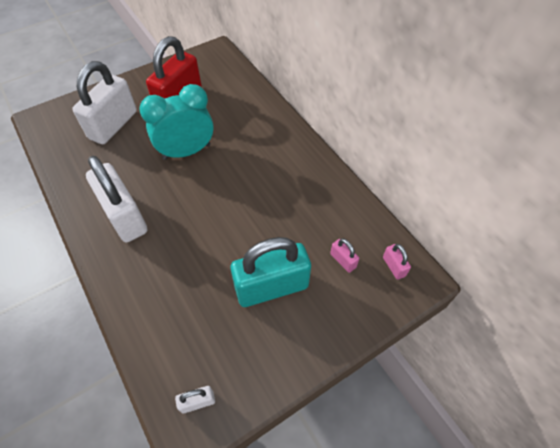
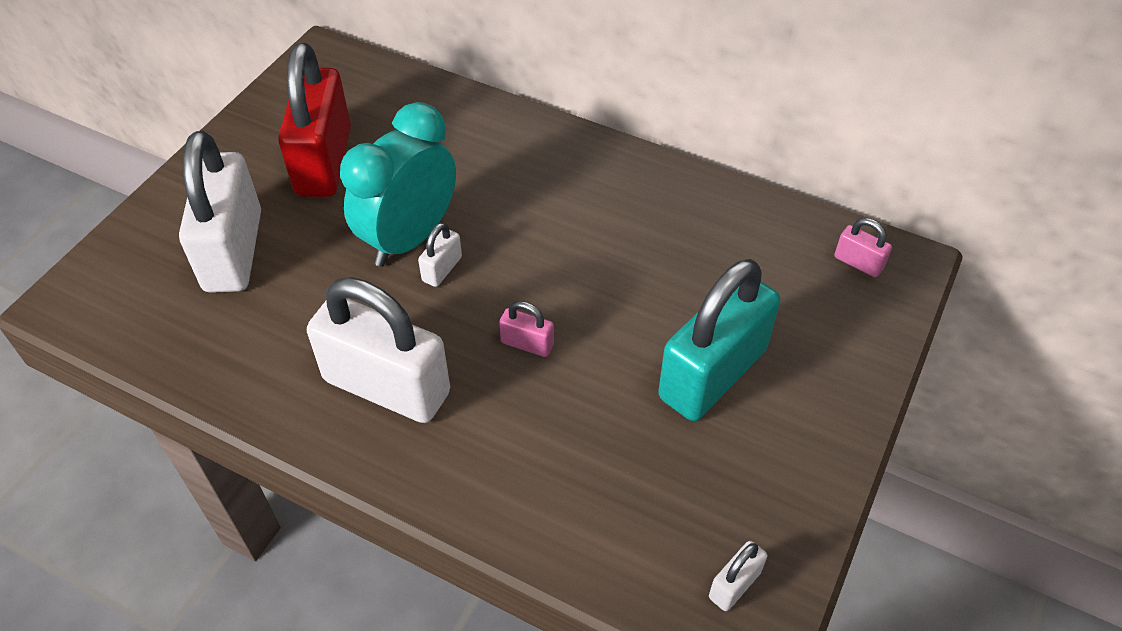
camera: 30 degrees left, 5 degrees down
(189, 173) = (442, 269): none -> white padlock
(343, 260) = (784, 288): pink padlock -> pink padlock (527, 344)

